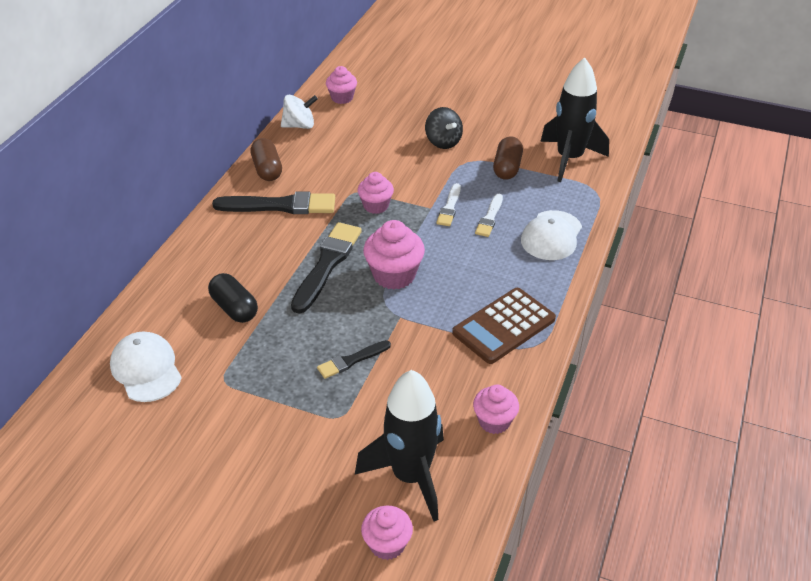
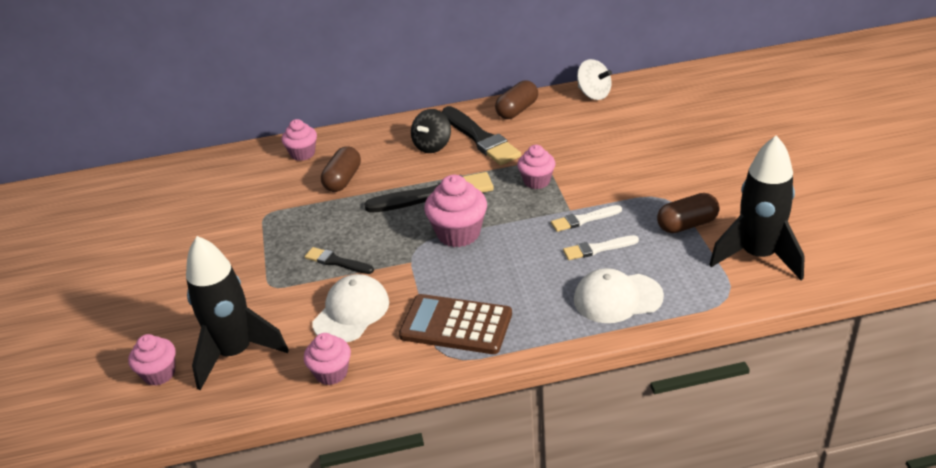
camera: 60 degrees right, 5 degrees down
(146, 369) = (249, 178): white cap -> white cap (351, 312)
(234, 308) = (343, 180): black capsule -> brown capsule
(342, 98) = (661, 92): pink cupcake -> pink cupcake (303, 154)
(443, 142) = (675, 171): black spinning top -> black spinning top (432, 146)

